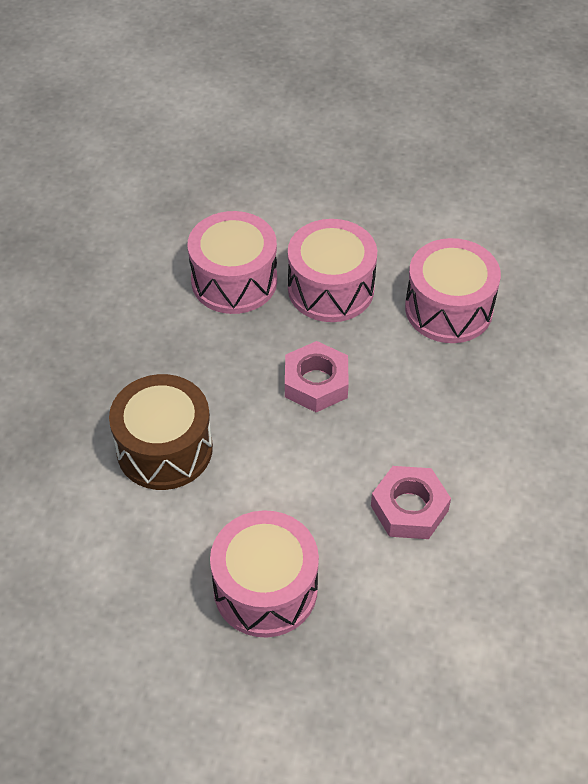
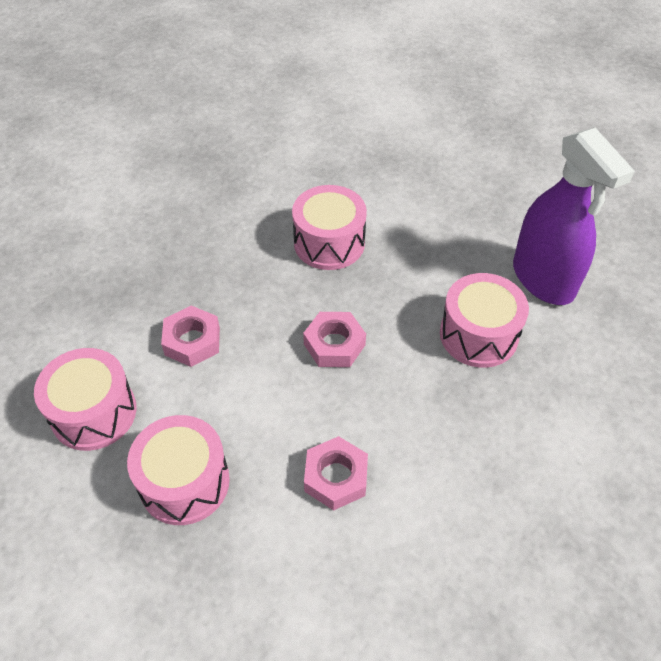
camera: 30 degrees right, 0 degrees up
(164, 449) = (192, 341): brown drum -> pink nut
(331, 288) = (396, 279): pink drum -> pink drum (94, 412)
(472, 226) = (543, 279): none -> purple spray bottle

